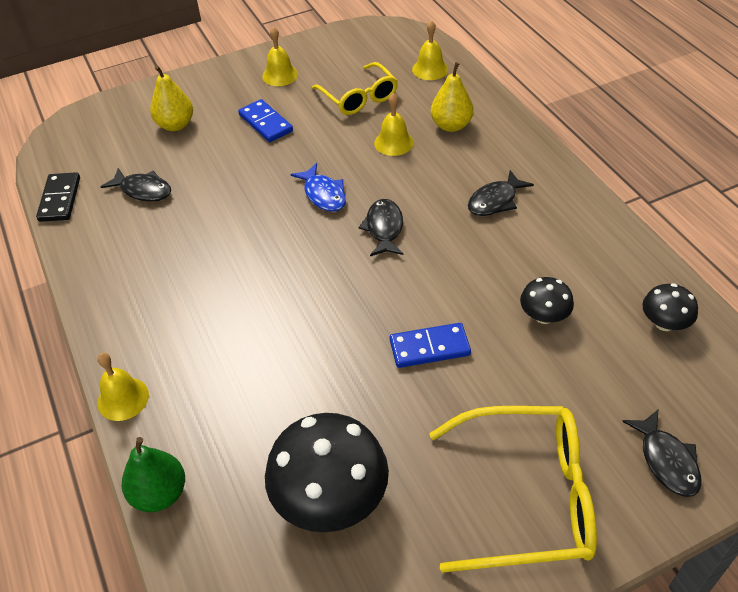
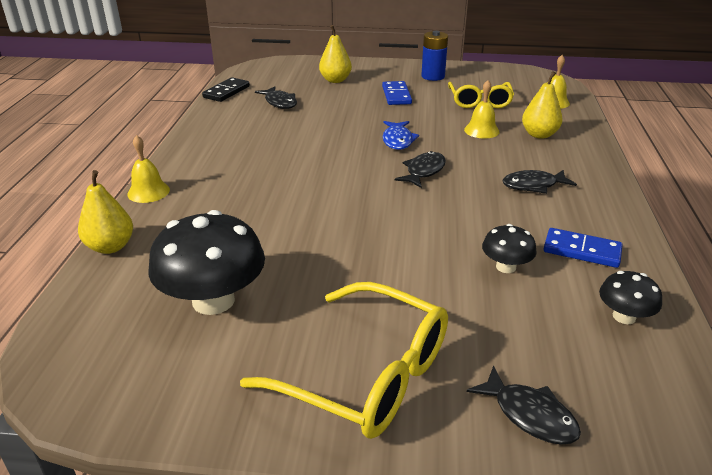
camera: 30 degrees right, 15 degrees down
(159, 493) = (110, 247): green pear -> yellow pear
(280, 75) = (433, 76): yellow bell -> blue battery
(429, 347) = (386, 248): blue domino -> blue domino (582, 250)
(666, 460) = (529, 414): black fish -> black fish turned 60 degrees counterclockwise

